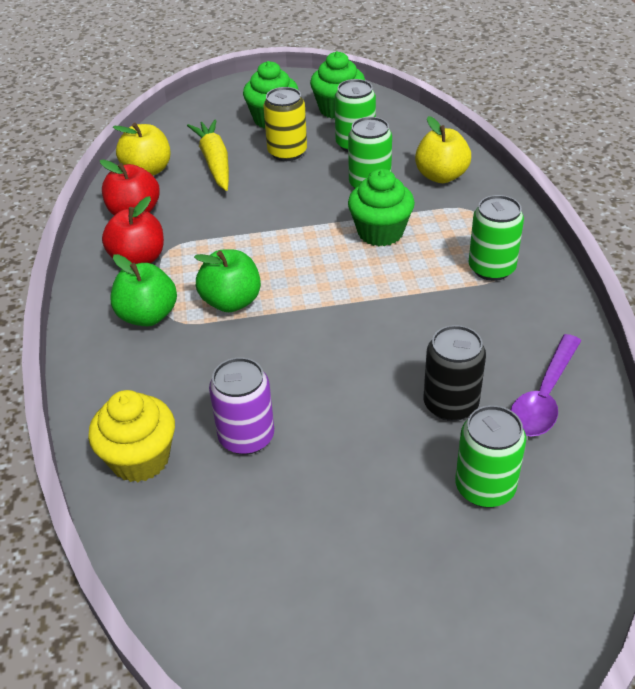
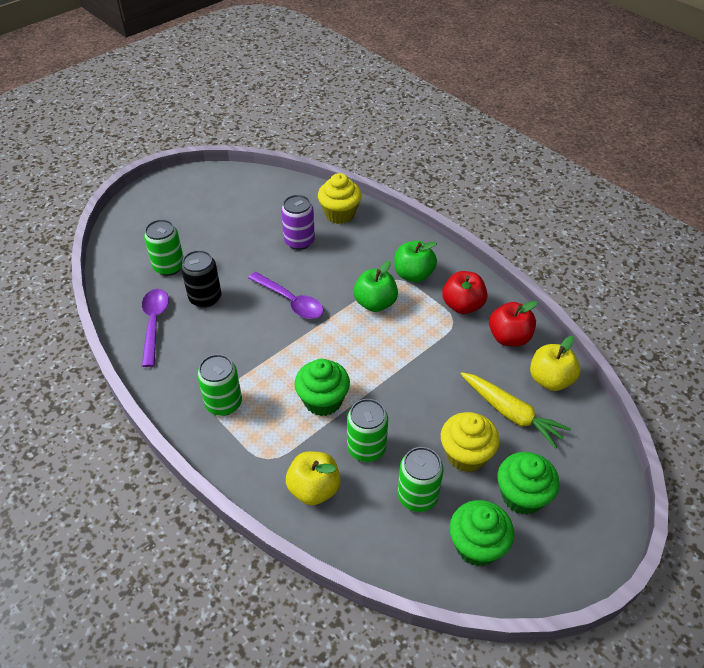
camera: 145 degrees right, 5 degrees up
(287, 152) = (466, 455): yellow can -> yellow cupcake
(333, 348) = (290, 301): none -> purple spoon

